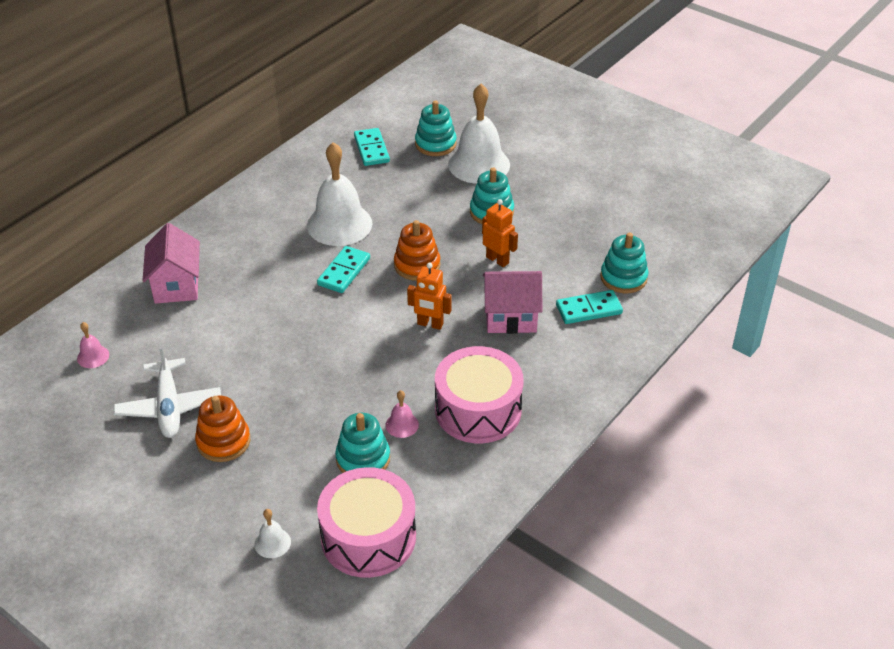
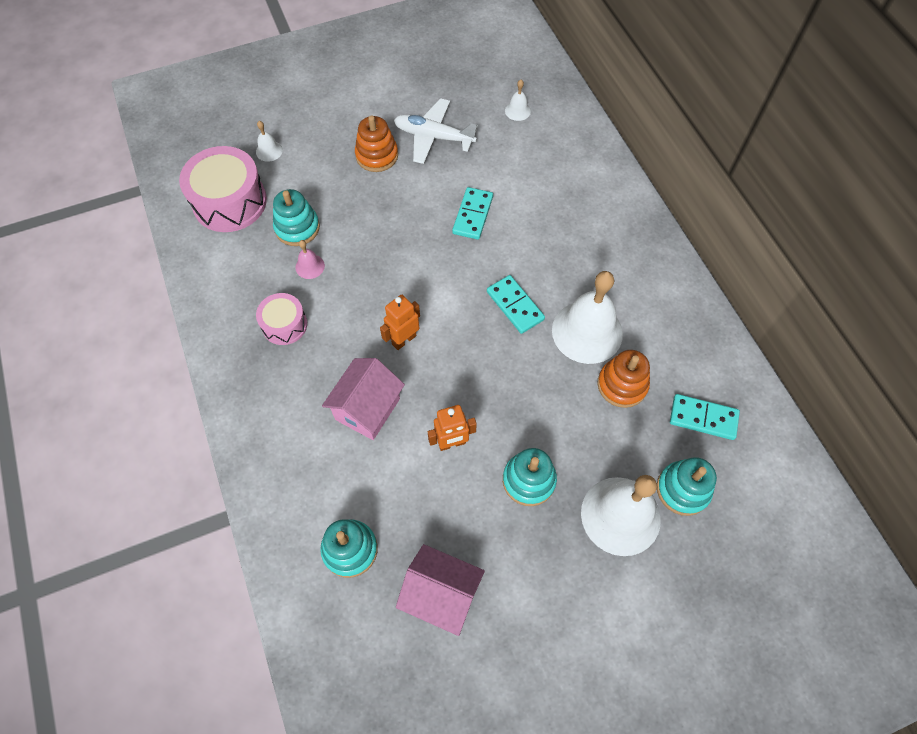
camera: 120 degrees right, 20 degrees up
(93, 356) = (517, 111): pink bell -> white bell
(176, 285) = (570, 182): pink house -> pink house (441, 595)
(417, 265) = (487, 368): orange stacking toy -> orange stacking toy (622, 385)
(478, 410) = (284, 325): pink drum -> pink drum, size x0.57
(589, 309) = (331, 485): turquoise domino -> turquoise domino (472, 215)

